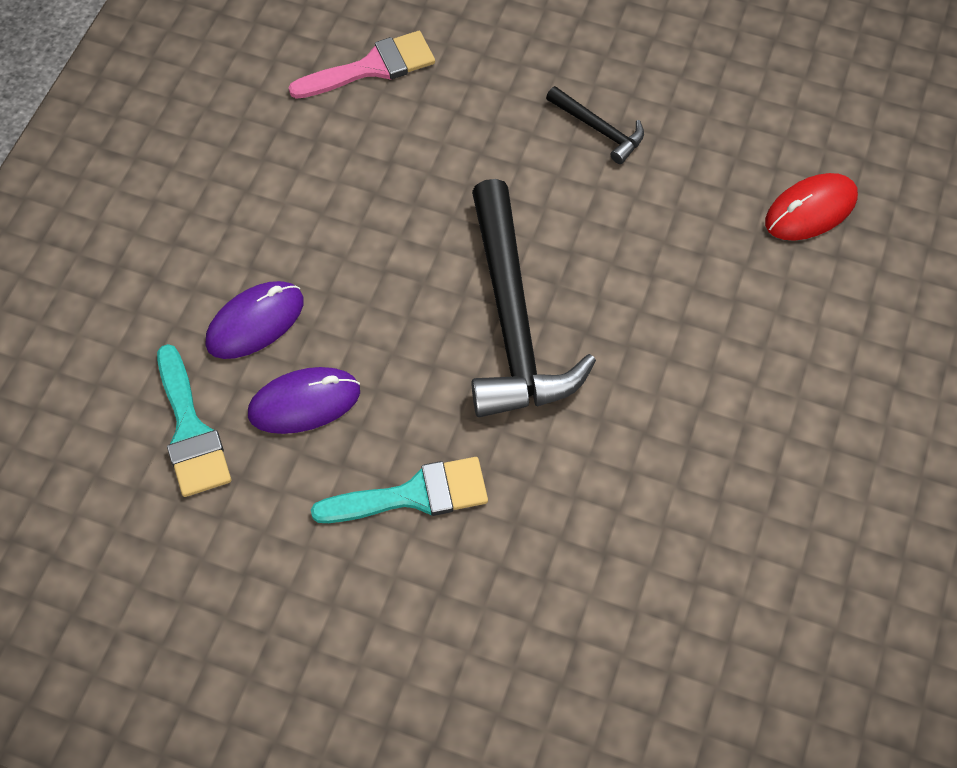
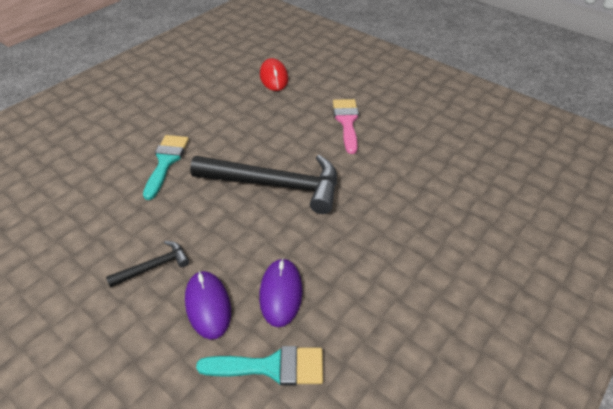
camera: 70 degrees left, 15 degrees down
(372, 67) = (67, 198): pink brush -> pink brush (347, 122)
(414, 495) = (365, 255): turquoise brush -> turquoise brush (166, 162)
(599, 129) = (183, 124): black hammer -> black hammer (153, 266)

